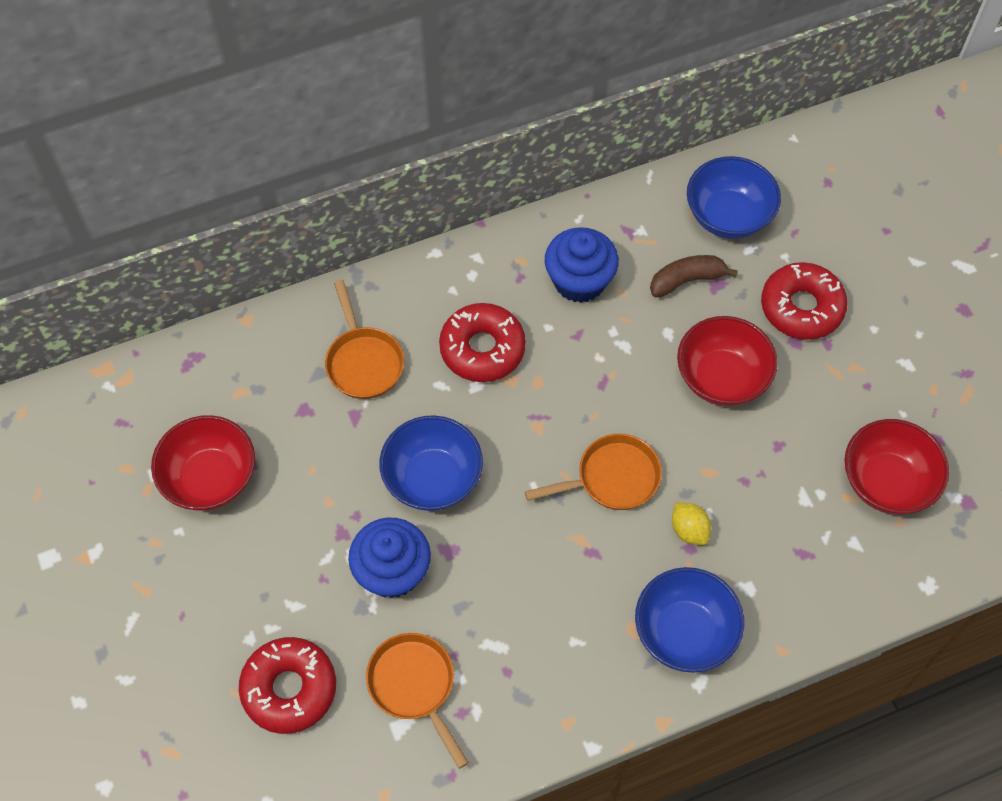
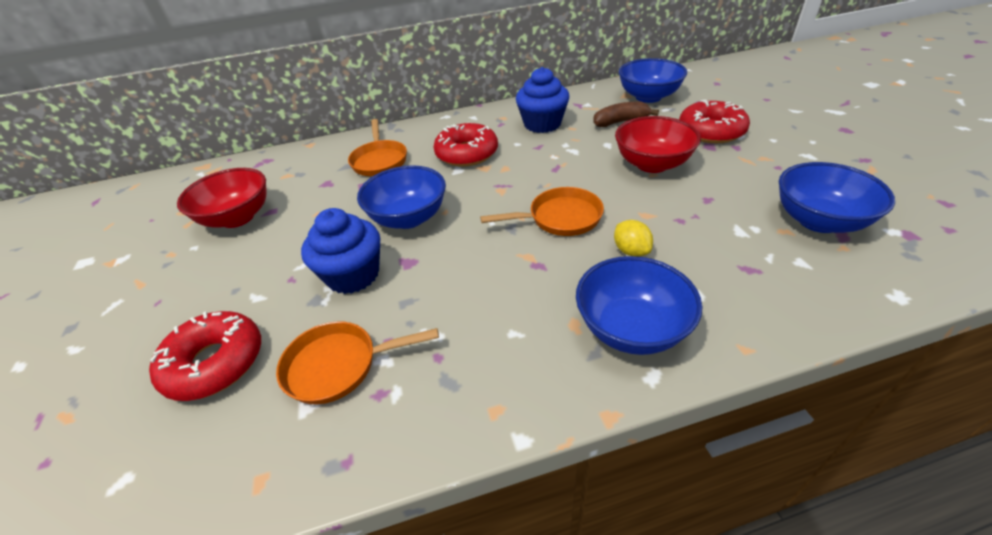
camera: 10 degrees right, 20 degrees down
(414, 686) = (338, 366): orange pan -> orange pan turned 75 degrees counterclockwise
(886, 482) = (818, 221): red bowl -> blue bowl

